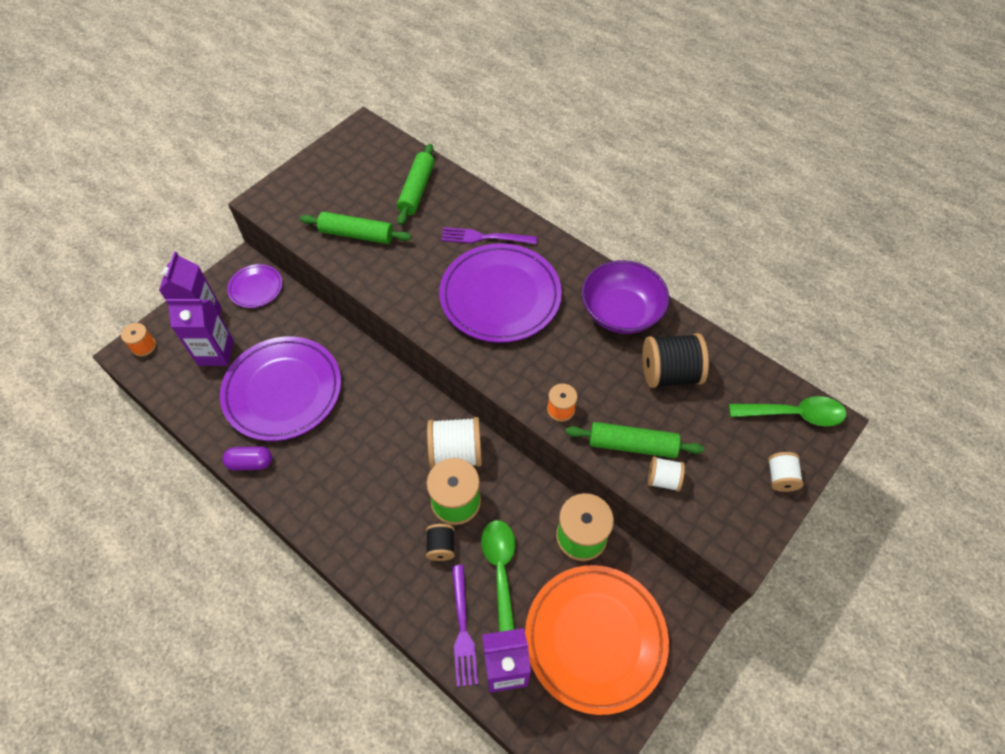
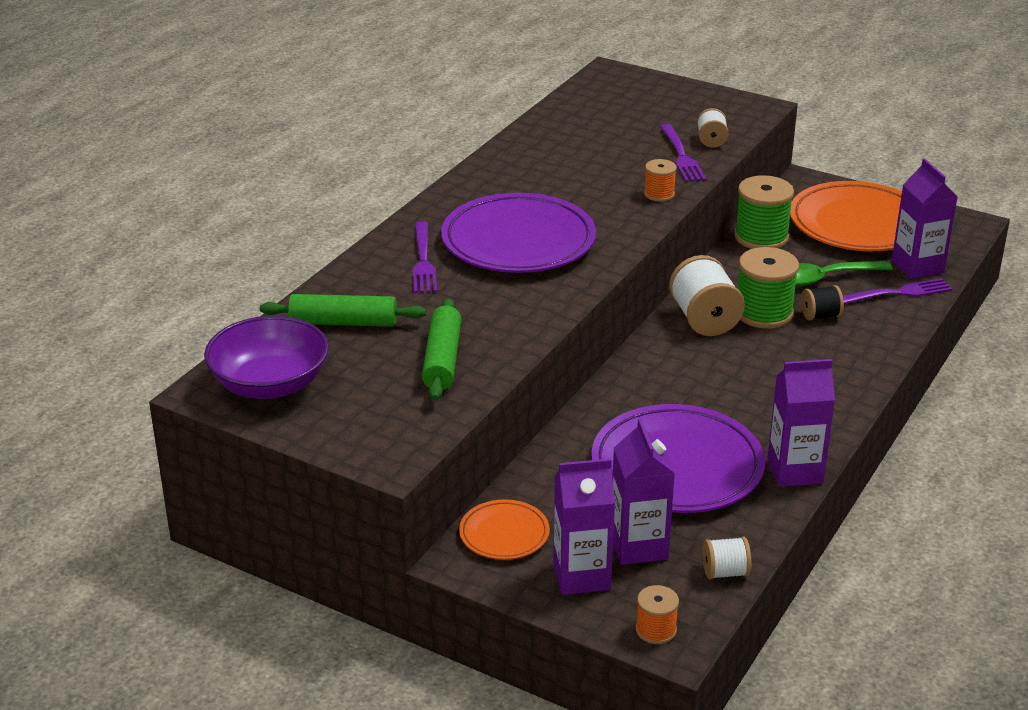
camera: 100 degrees left, 25 degrees down
(250, 463) = (795, 471): purple capsule -> purple carton
(256, 288) = (504, 534): purple plate -> orange plate
(621, 312) = (515, 169): purple bowl -> purple bowl (270, 384)
(632, 445) = (682, 156): green rolling pin -> purple fork
(669, 373) = (587, 141): black spool -> none
(780, 477) = (679, 91): white spool -> white spool (725, 572)
(794, 414) = (608, 85): green spoon -> none

